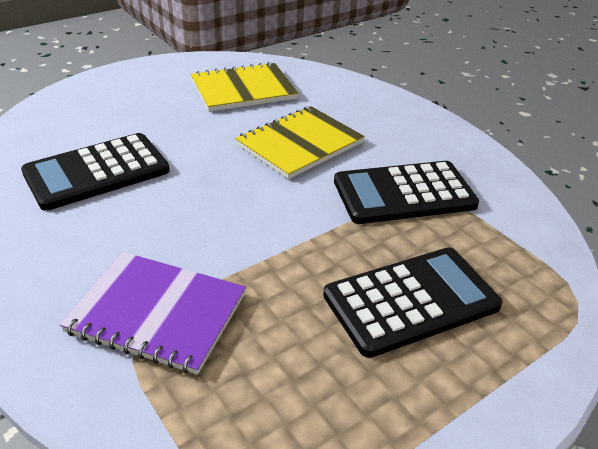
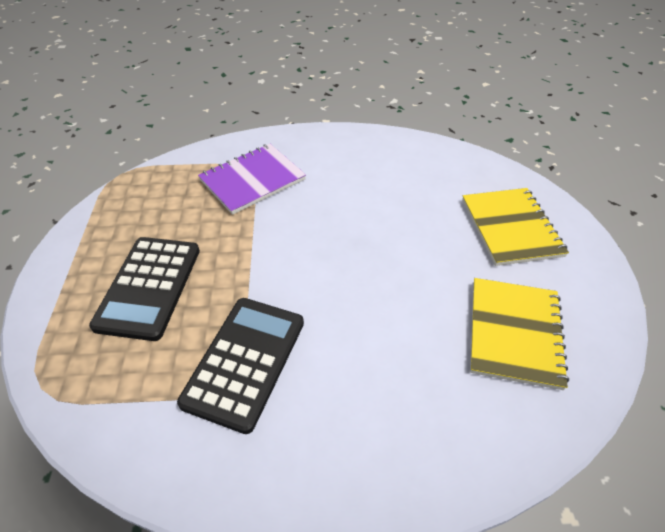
camera: 125 degrees right, 10 degrees up
(97, 172) = (410, 192): black calculator -> none
(300, 144) = (375, 326): yellow notebook -> yellow notebook (511, 227)

